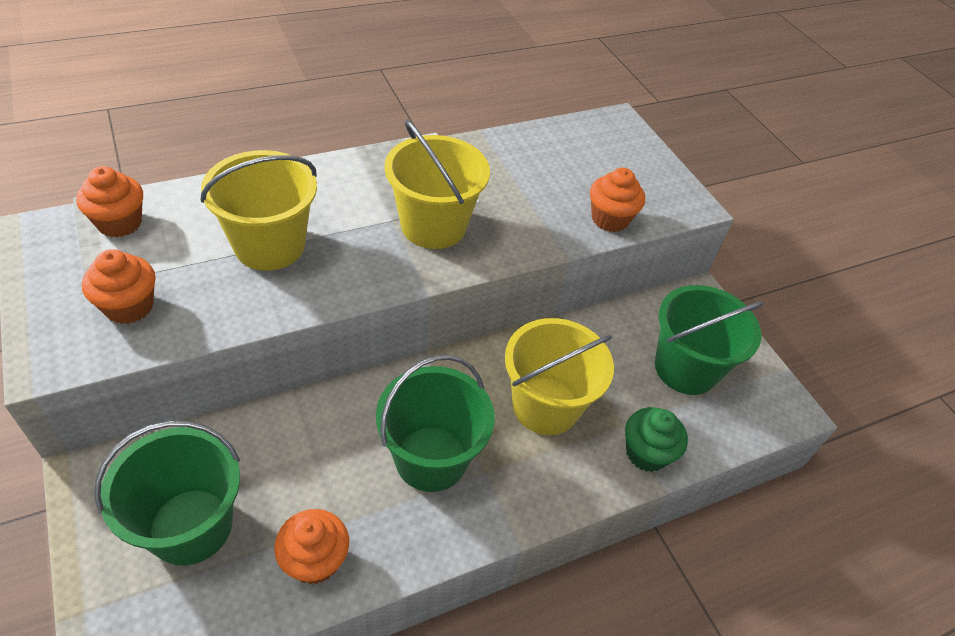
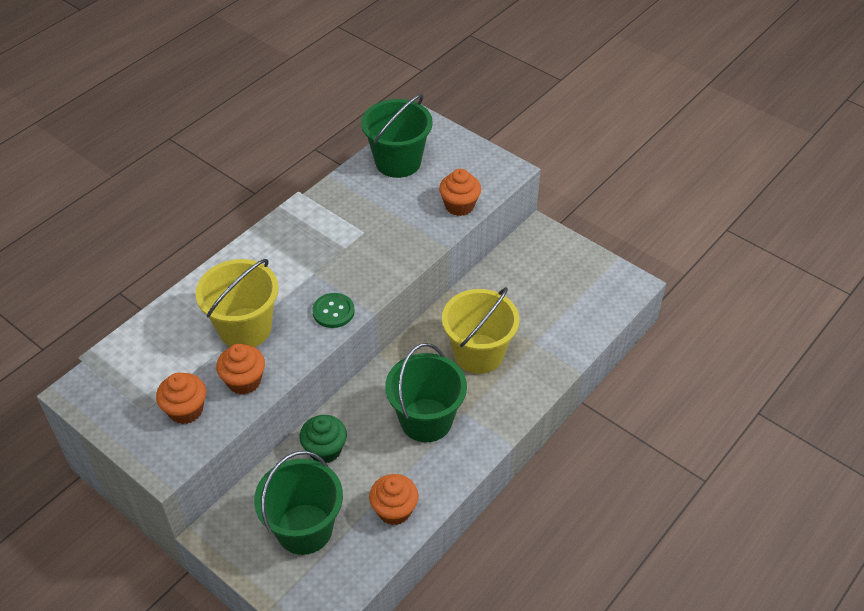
camera: 20 degrees left, 0 degrees up
(119, 223) = (128, 360): orange cupcake -> orange cupcake (244, 381)
(382, 271) = (333, 311): none -> green button
(433, 226) = (345, 264): yellow bucket -> none
(646, 453) = (557, 354): green cupcake -> green cupcake (325, 450)
(685, 368) = (555, 287): green bucket -> green bucket (398, 162)

